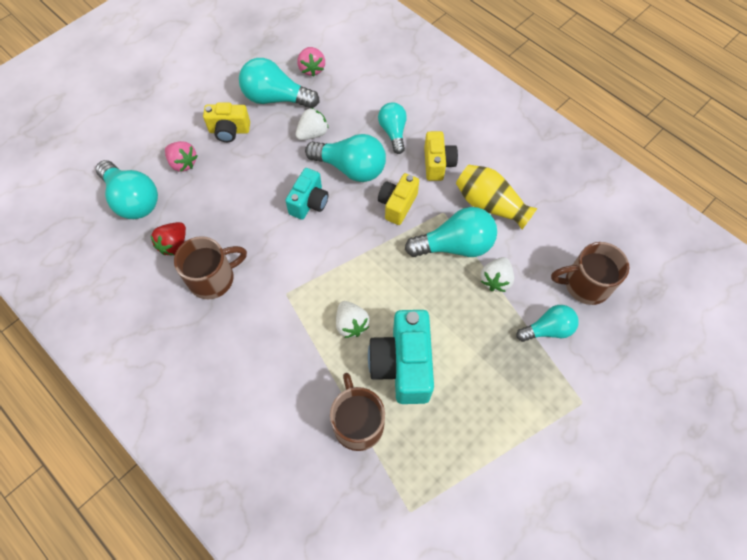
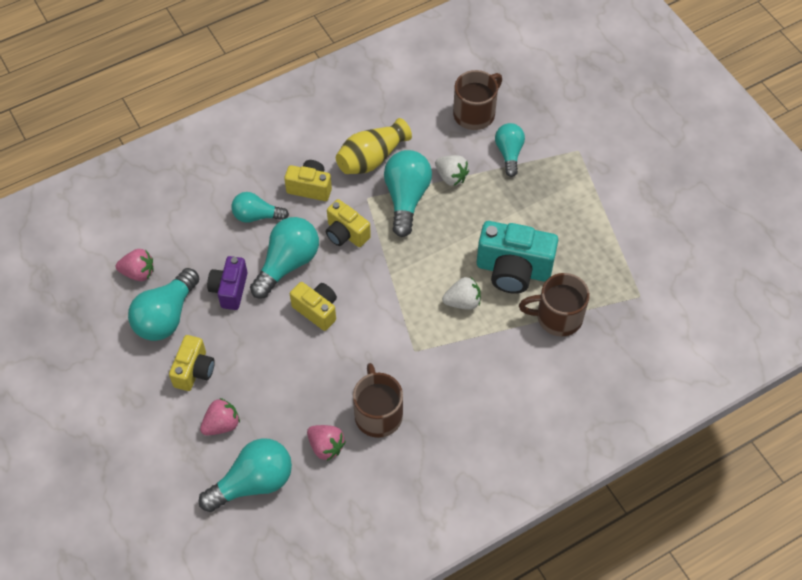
camera: 75 degrees left, 5 degrees down
(174, 245) = (326, 446): red strawberry -> pink strawberry
(309, 202) = (317, 310): turquoise camera -> yellow camera
(312, 133) = (230, 290): white strawberry -> purple camera
(585, 284) = (475, 113): brown mug -> brown mug turned 150 degrees counterclockwise

